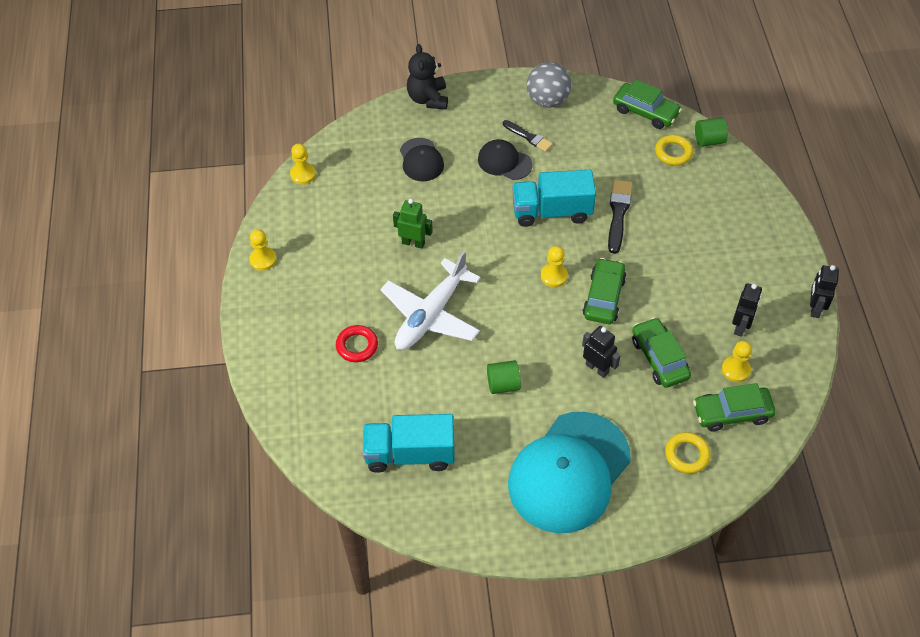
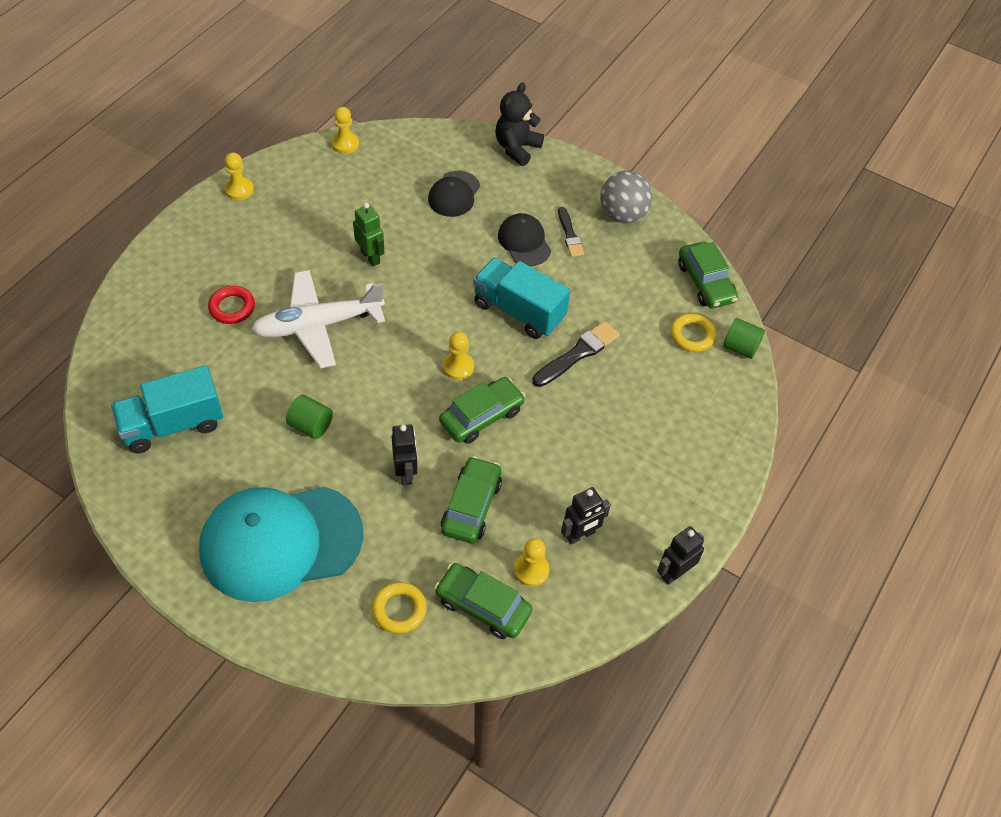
camera: 35 degrees right, 0 degrees up
(410, 454) = (173, 425): turquoise truck -> turquoise truck turned 60 degrees counterclockwise

